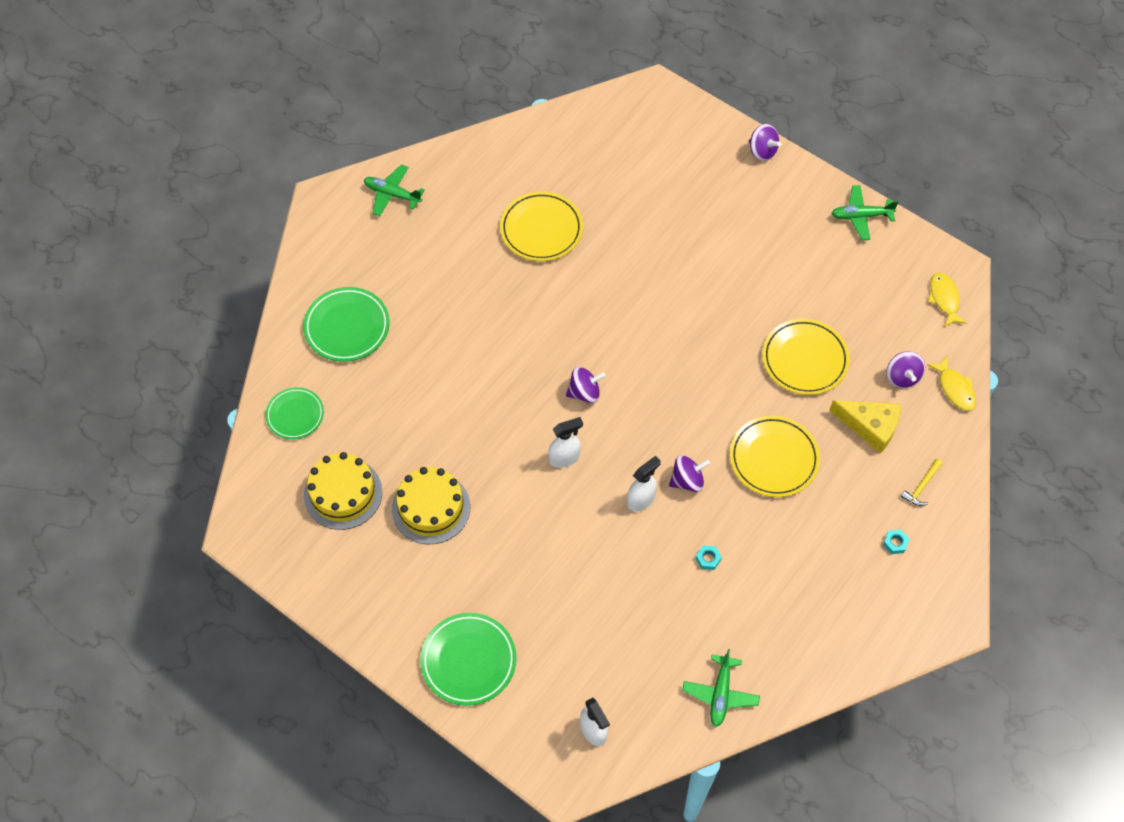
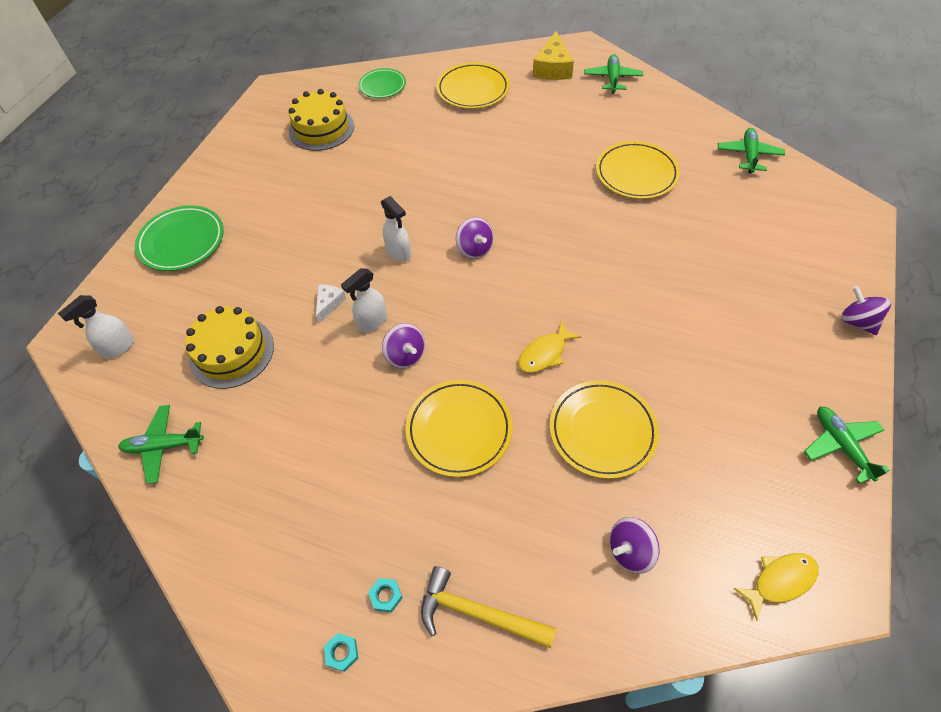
camera: 75 degrees right, 5 degrees down
(347, 327) = (473, 90): green plate -> yellow plate
(431, 508) = (322, 180): yellow cake -> yellow cake (231, 352)
(555, 133) = (748, 155): none -> green plane
(606, 532) = (329, 304): none -> white cheese
(641, 499) = (372, 322): white spray bottle -> white spray bottle turned 105 degrees clockwise
(708, 559) = (318, 396): turquoise nut -> turquoise nut (342, 653)
(762, 151) = (857, 321): purple spinning top -> purple spinning top turned 120 degrees clockwise
(870, 426) = (541, 527): yellow cheese -> yellow cheese (552, 68)
(921, 486) = (478, 613): yellow hammer -> yellow hammer, size x1.72
(955, 388) = (645, 627): yellow fish -> yellow fish (544, 354)

